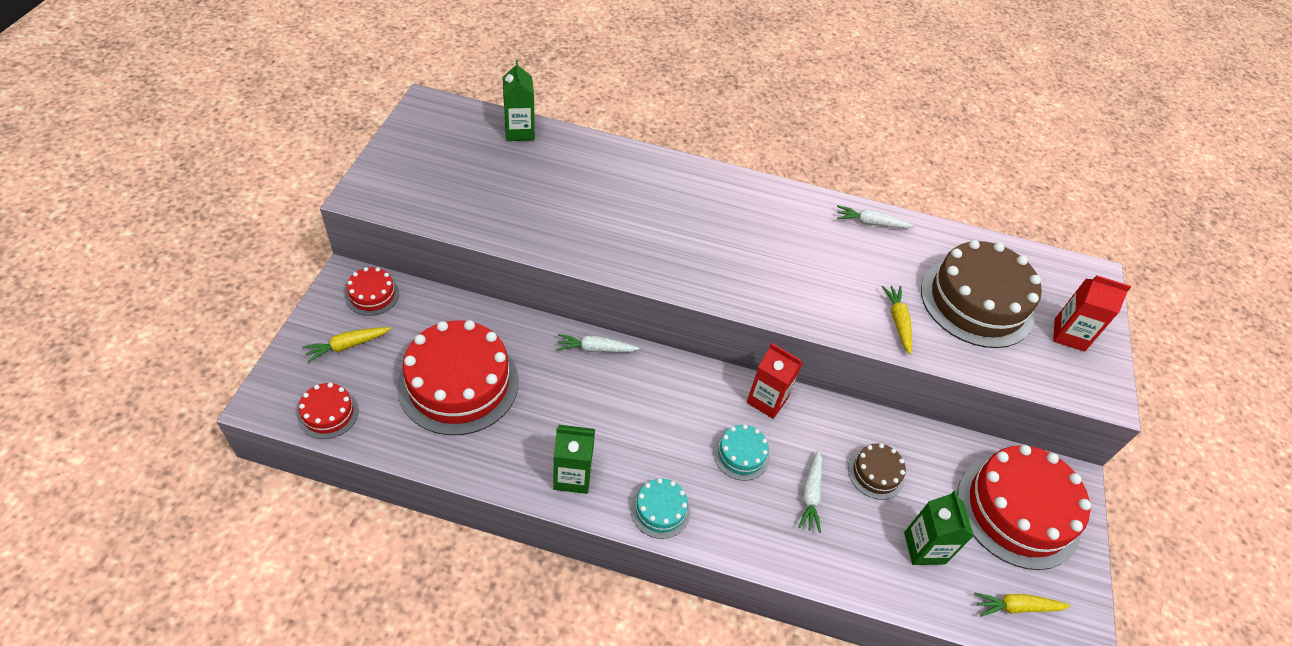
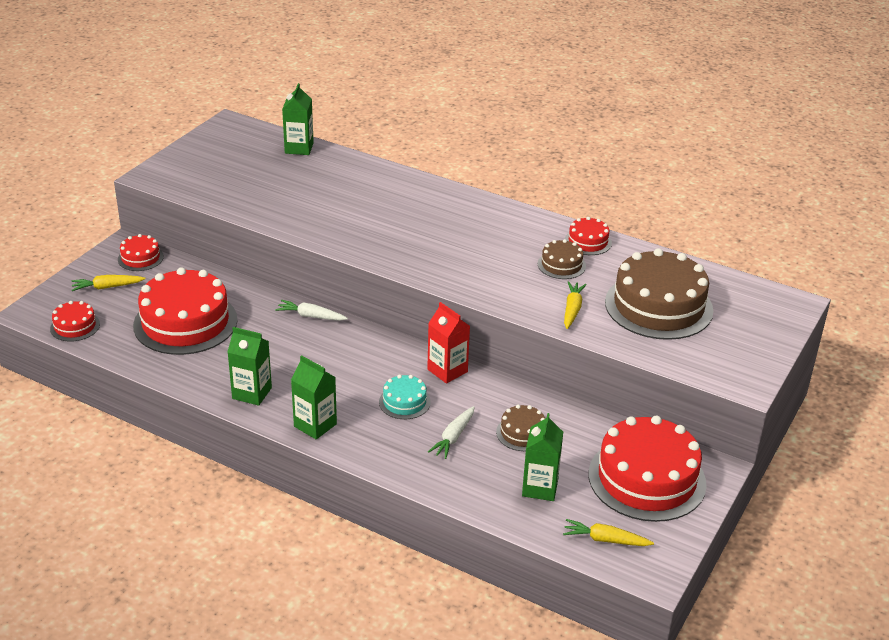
camera: 20 degrees right, 15 degrees down
(660, 510) = (315, 425): turquoise cake -> green carton
(859, 260) = (561, 265): none -> brown cake
(870, 223) = (588, 242): white carrot -> red cake
(1069, 335) = (737, 340): red carton -> none

